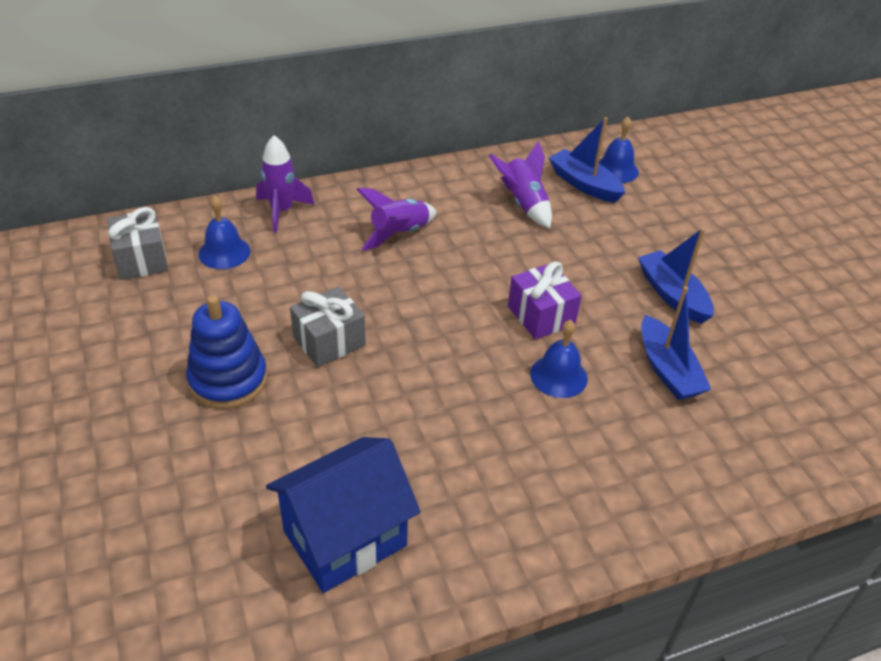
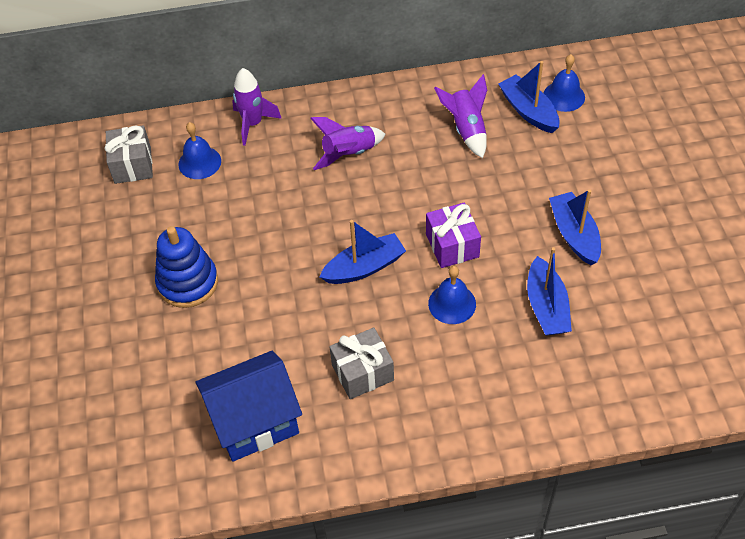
camera: 15 degrees right, 10 degrees up
(329, 341) = (271, 255): grey gift -> grey gift (362, 372)
(444, 346) = (364, 267): none -> blue boat

